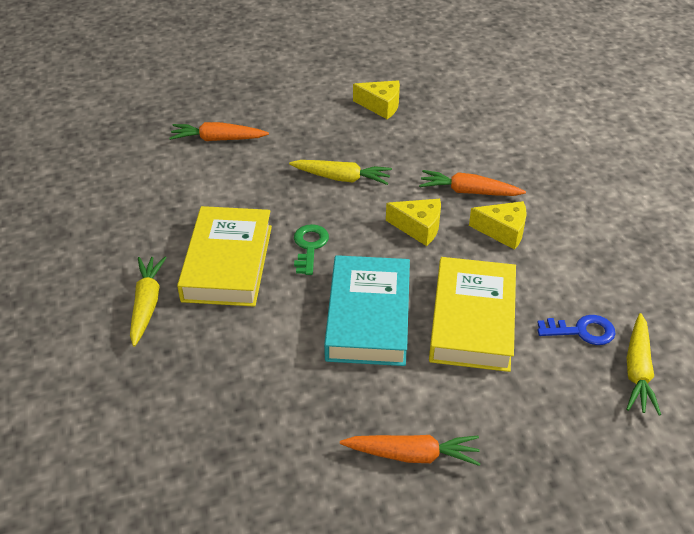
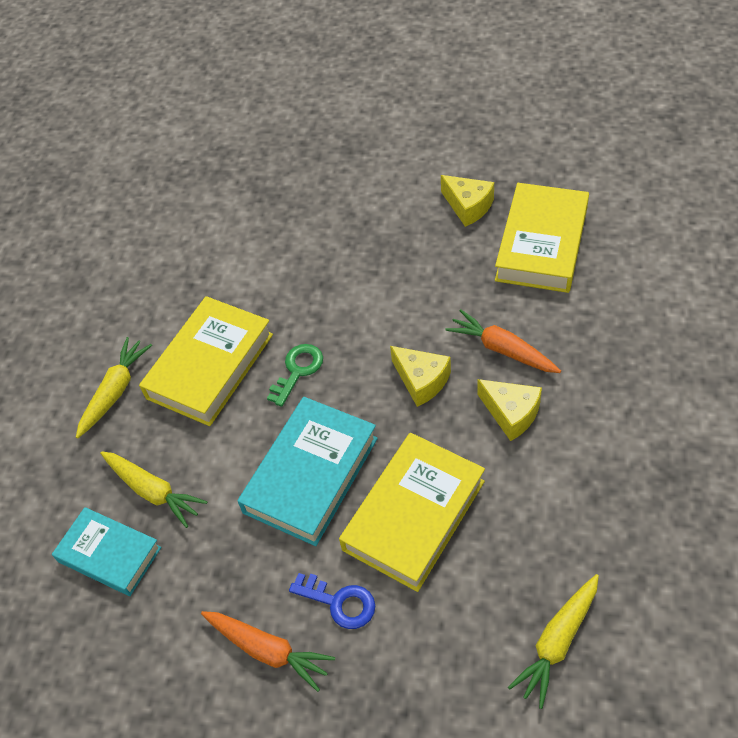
camera: 30 degrees right, 10 degrees up
(218, 139) = (275, 209): orange carrot -> none
(218, 430) = (109, 554): none -> turquoise book
(342, 178) = (375, 293): yellow carrot -> yellow carrot (153, 491)
(454, 118) = (541, 244): none -> yellow book
(582, 331) = (524, 570): blue key -> blue key (339, 602)

